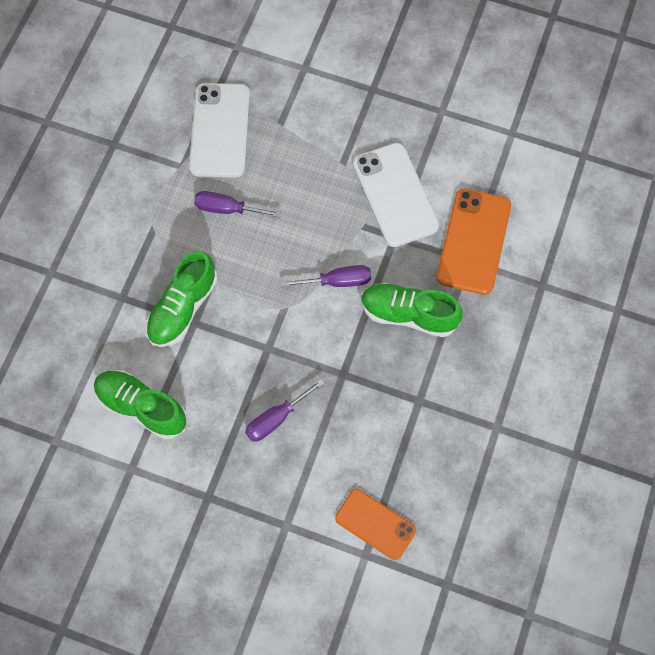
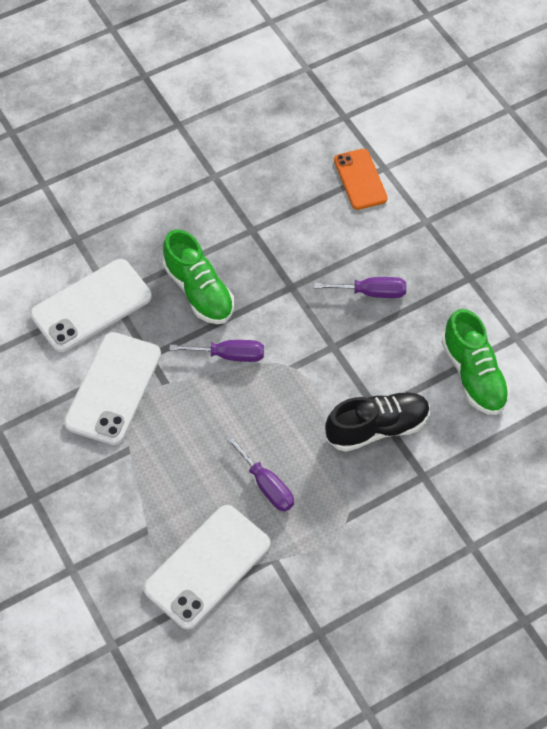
camera: 140 degrees left, 10 degrees down
(183, 308) = (377, 428): green shoe -> black shoe
(338, 281) = (229, 355): purple screwdriver -> purple screwdriver turned 150 degrees clockwise
(473, 241) = (91, 306): orange phone -> white phone

